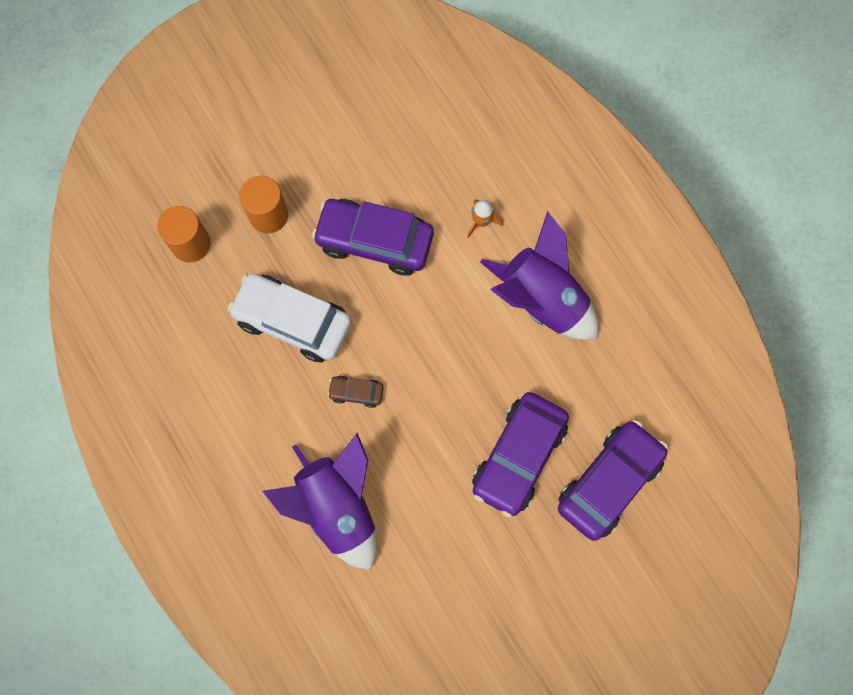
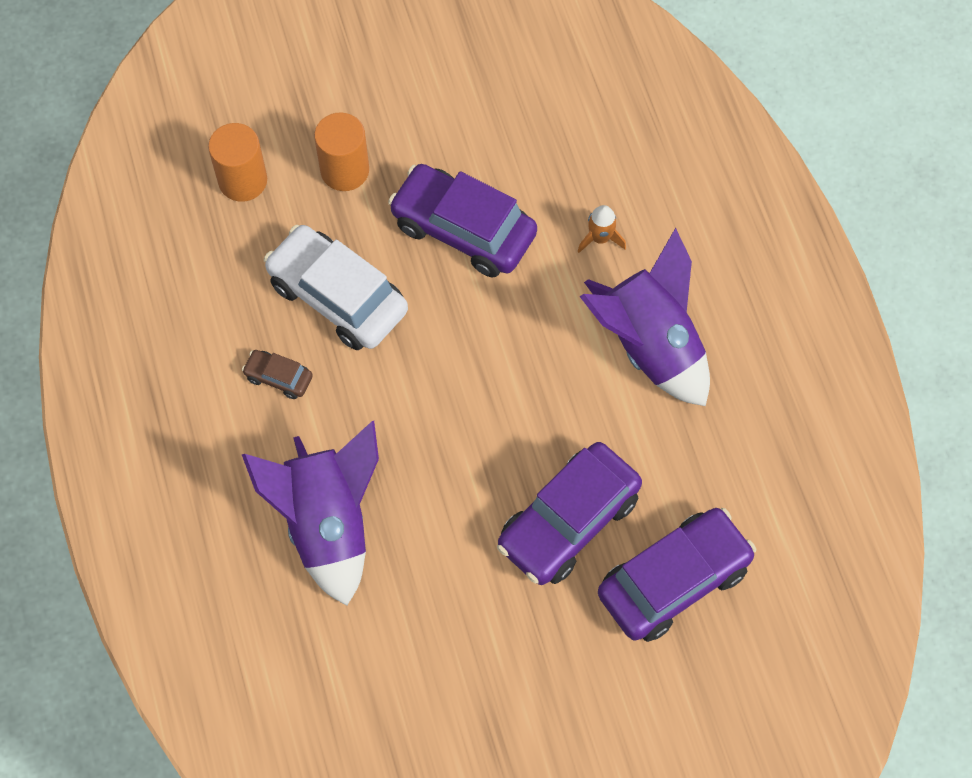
camera: 15 degrees right, 10 degrees down
(356, 392) = (390, 397): brown car -> brown car (278, 377)

